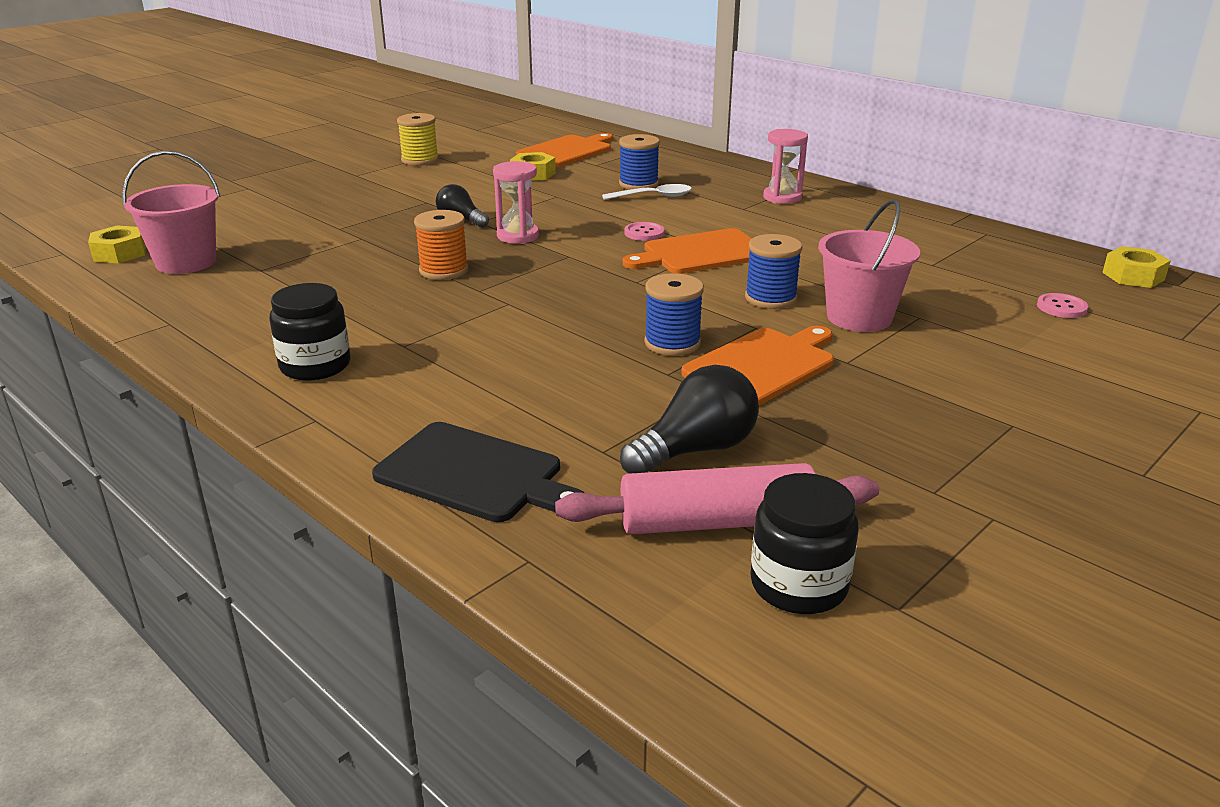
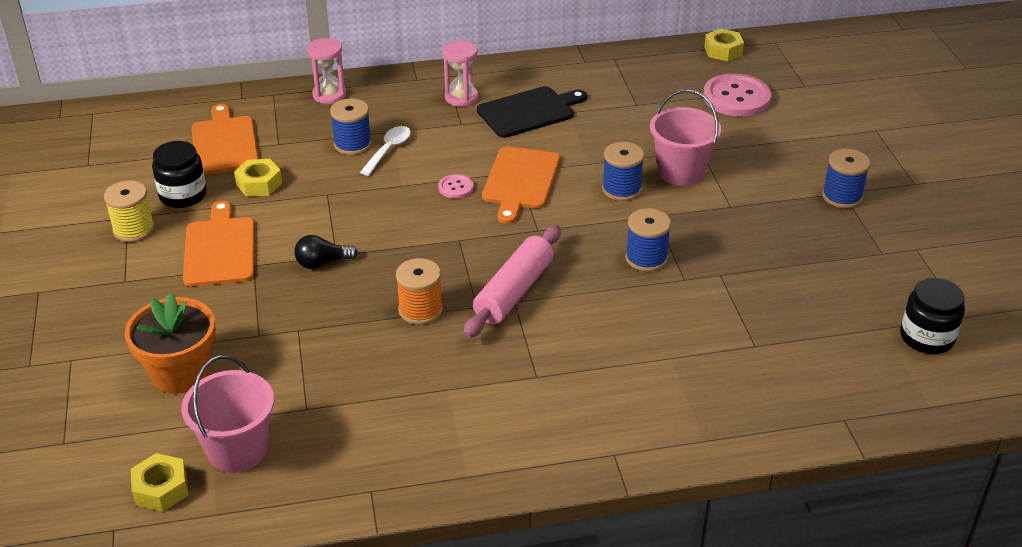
camera: 55 degrees left, 10 degrees up
(265, 219) = (180, 373): none -> orange flower pot
(315, 365) = (529, 430): black jar -> black jar (183, 195)
(474, 474) = (741, 407): black cutting board -> black cutting board (529, 112)
(518, 236) = (392, 248): pink hourglass -> pink hourglass (329, 95)
(696, 450) = (782, 311): black light bulb -> none
(716, 522) = (857, 337): pink rolling pin -> pink rolling pin (514, 291)
(763, 365) = (707, 238): orange cutting board -> orange cutting board (220, 249)
(1002, 426) = (842, 196): none -> blue spool
(1061, 307) = (736, 98): pink button -> pink button, size x2.08

